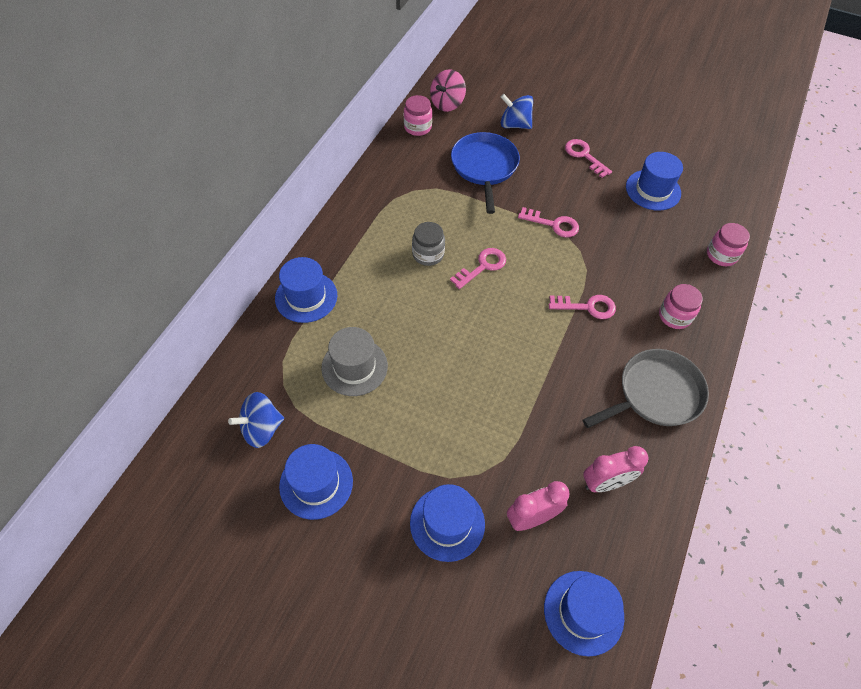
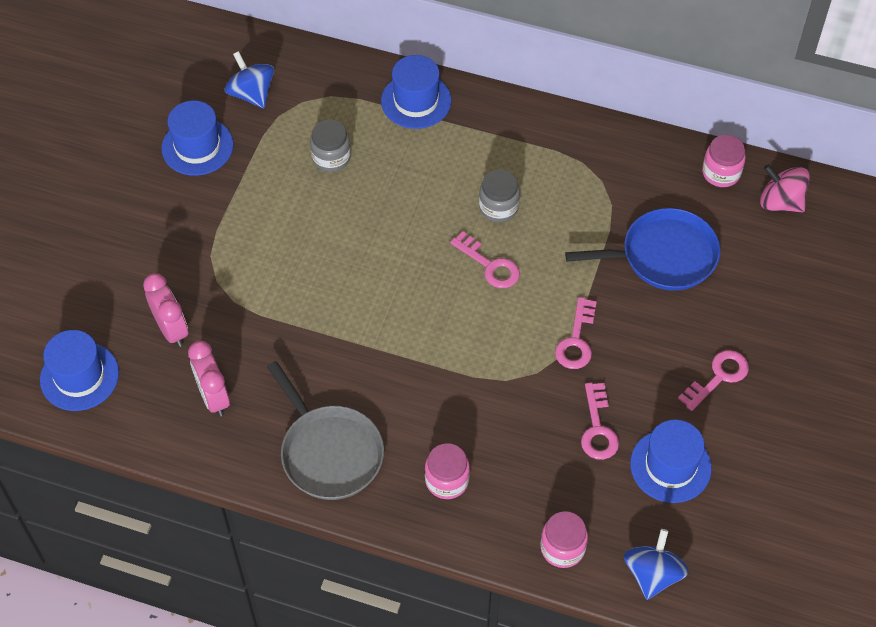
camera: 85 degrees right, 0 degrees up
(354, 367) = (331, 158): grey hat -> grey jar
(447, 523) = (162, 257): blue hat -> none
(514, 125) = (760, 287): blue spinning top -> blue spinning top (652, 574)
(587, 307) = (446, 380): pink key -> pink key (598, 428)

